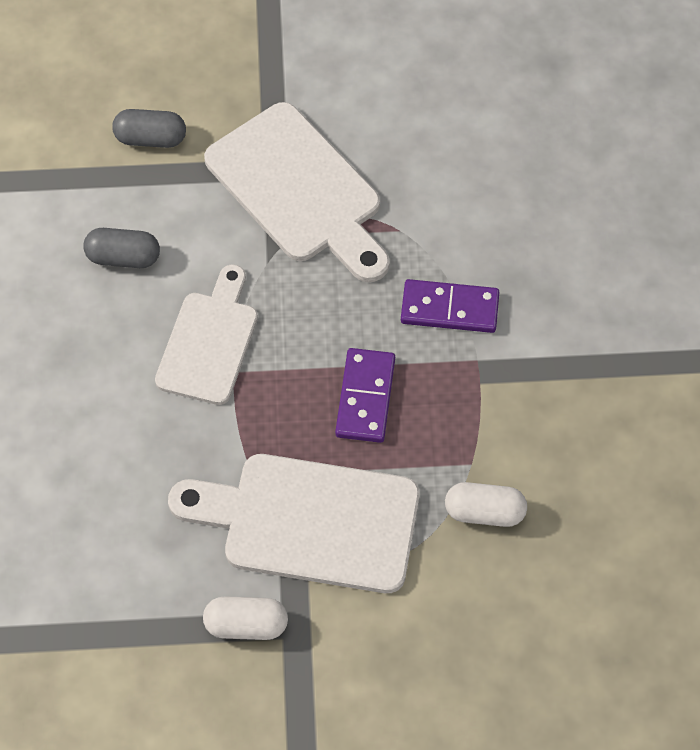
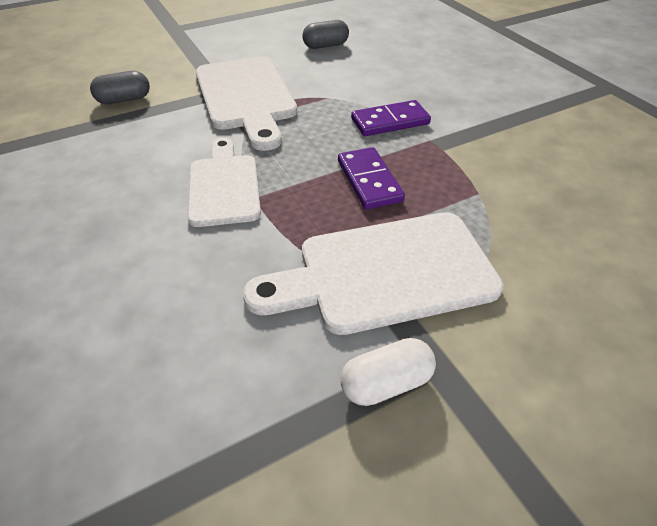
camera: 25 degrees left, 15 degrees down
(123, 257) = (127, 160): grey capsule -> grey capsule (325, 46)
(299, 190) = (246, 97): white cutting board -> white cutting board turned 45 degrees clockwise
(484, 512) = (516, 217): white capsule -> none

